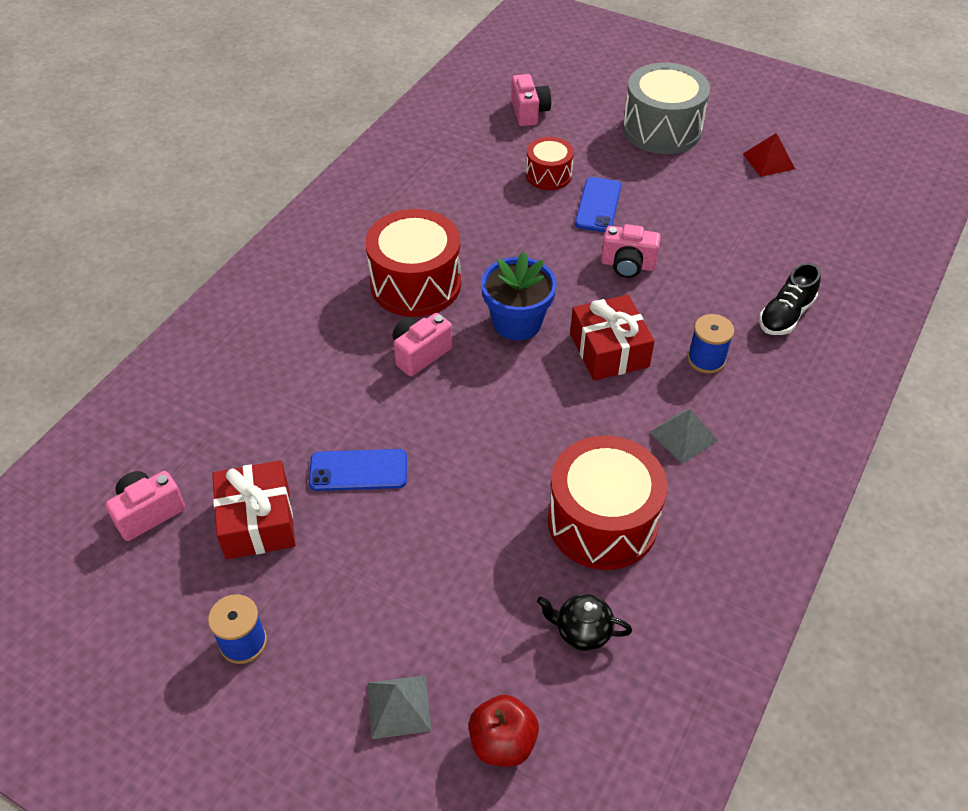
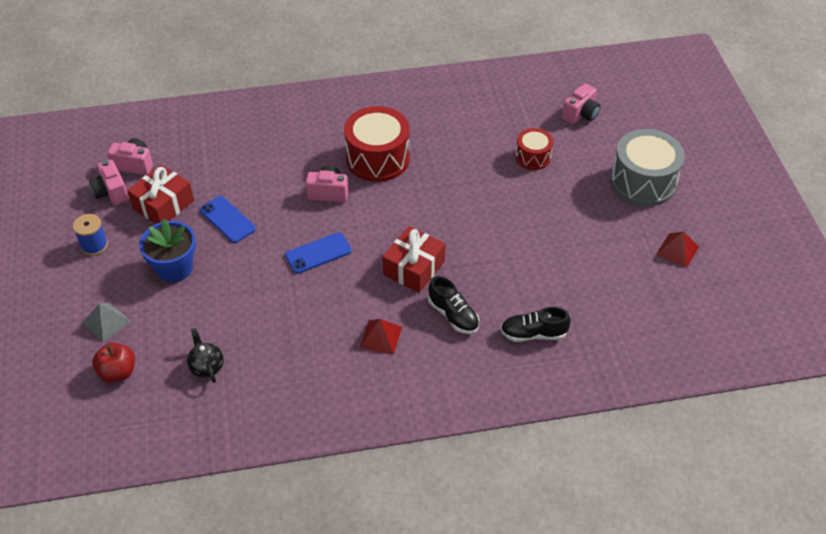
camera: 50 degrees right, 0 degrees up
(517, 322) = (393, 217): blue flower pot -> blue flower pot (174, 268)
(598, 205) = (532, 194): blue phone -> blue phone (318, 253)
(602, 521) = (285, 335): red drum -> none
(627, 265) = (494, 236): pink camera -> pink camera (111, 192)
(683, 436) = (381, 337): grey pyramid -> red pyramid
(706, 359) = (453, 315): blue spool -> black shoe

